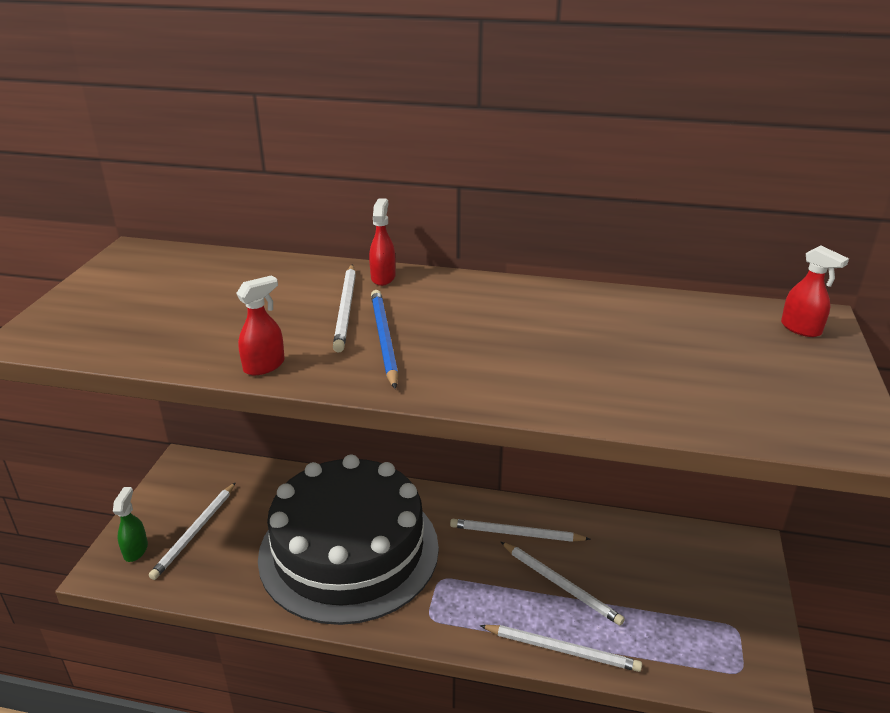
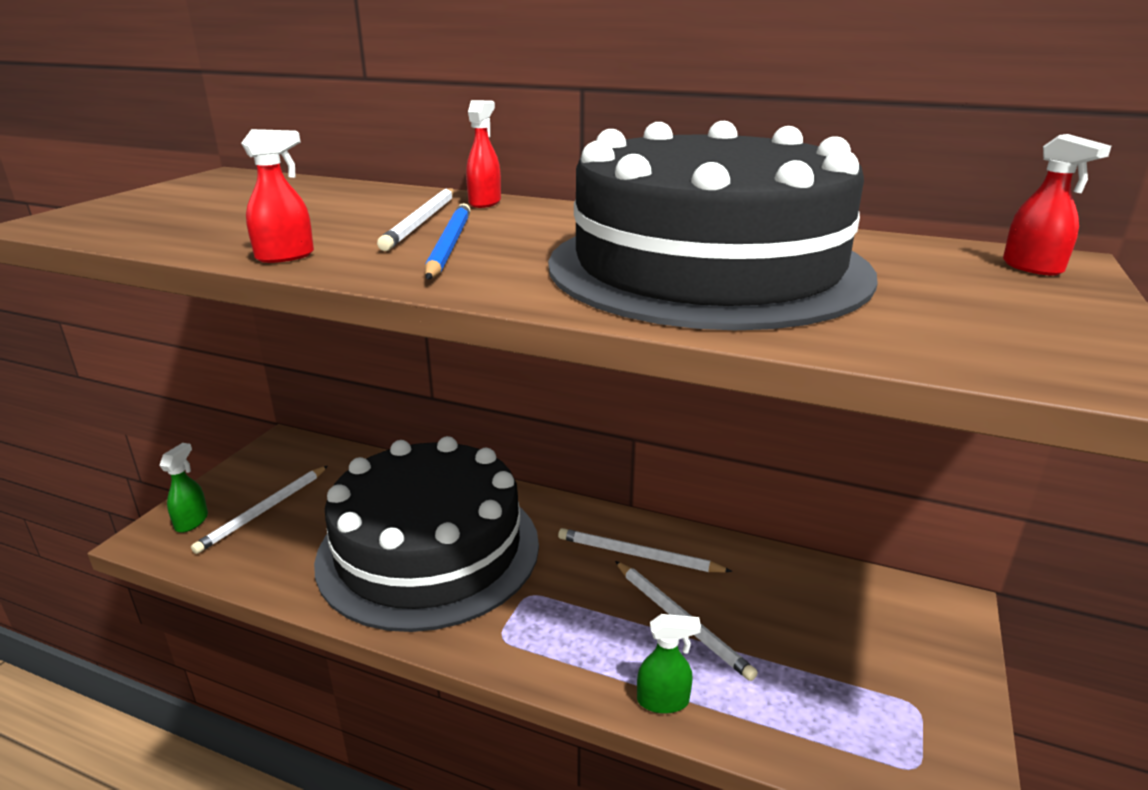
camera: 10 degrees right, 5 degrees down
(562, 650) = (663, 701): white pencil -> green spray bottle
(584, 349) = (707, 267): none -> black cake

